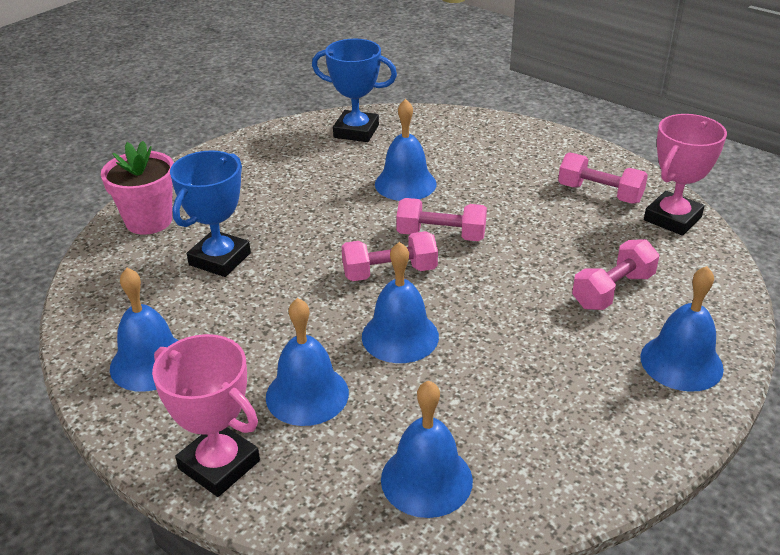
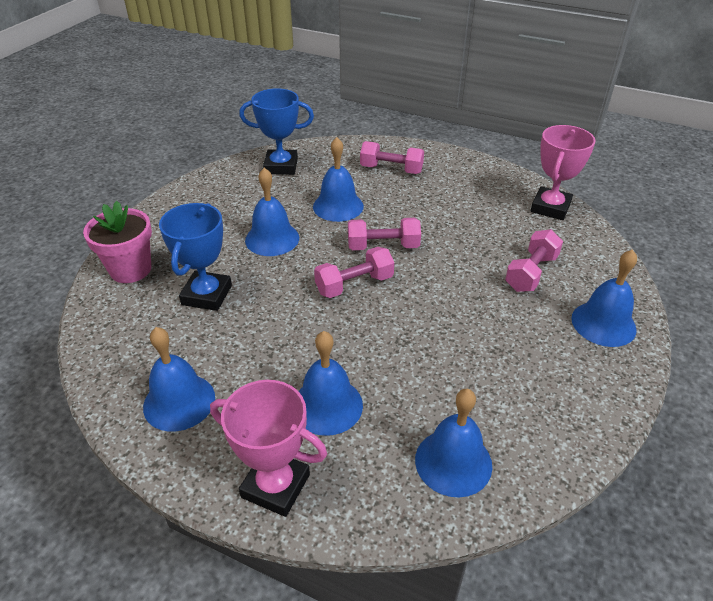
camera: 15 degrees left, 5 degrees up
(400, 336) = (384, 339): blue bell -> blue bell (272, 239)
(599, 193) = (490, 194): pink dumbbell -> pink dumbbell (391, 169)

